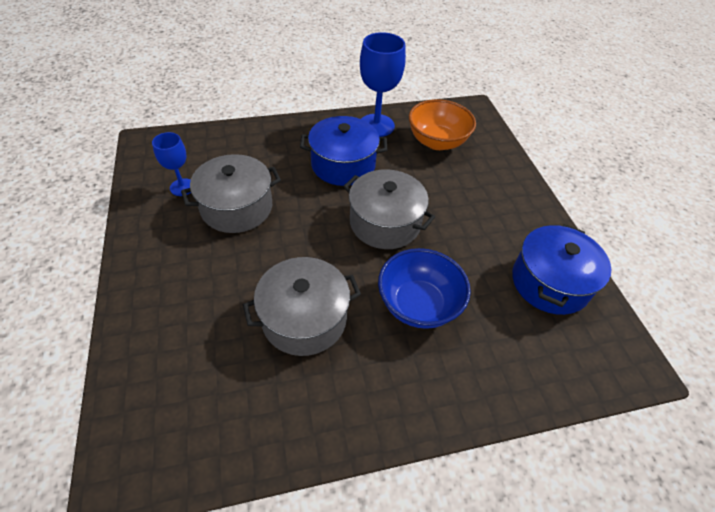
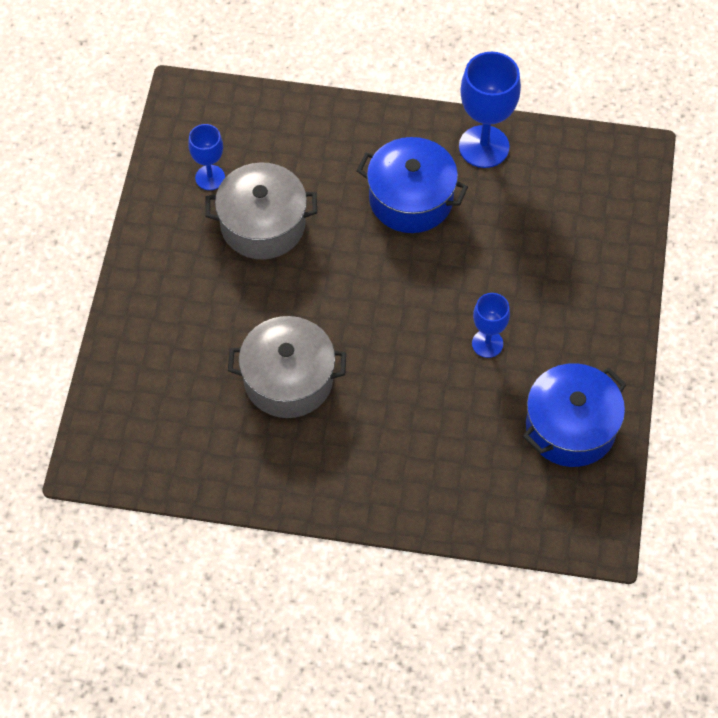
camera: 25 degrees right, 10 degrees up
(385, 223) = (423, 296): grey pot -> none
(418, 304) = (411, 403): blue bowl -> none
(437, 142) = (552, 197): orange bowl -> none
(451, 241) = (487, 343): none -> blue goblet

